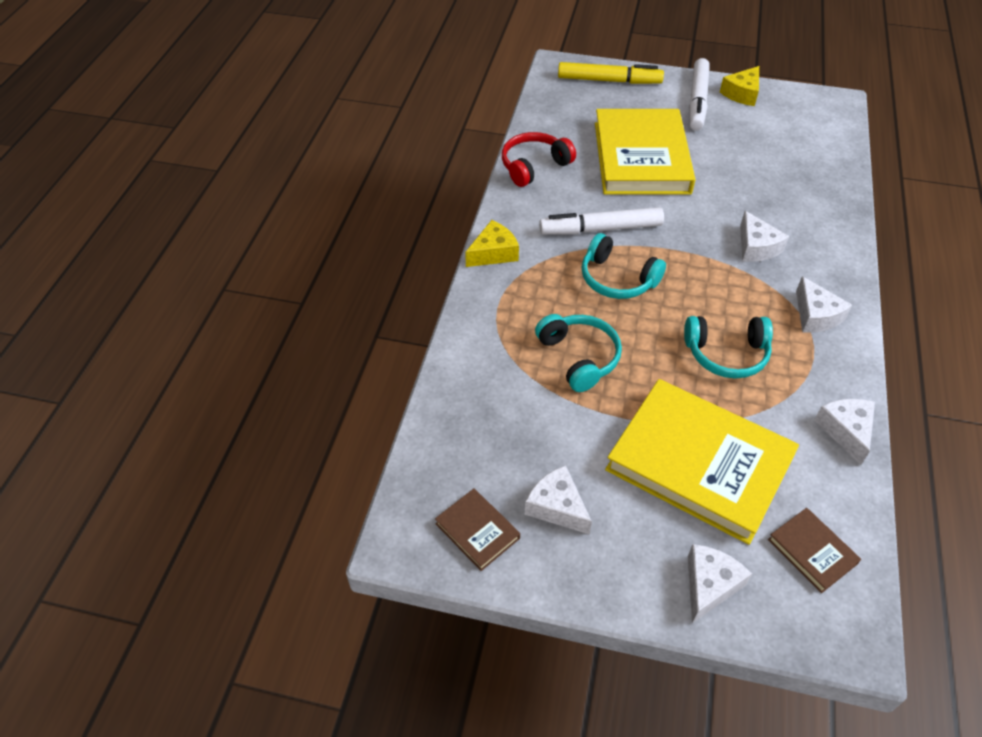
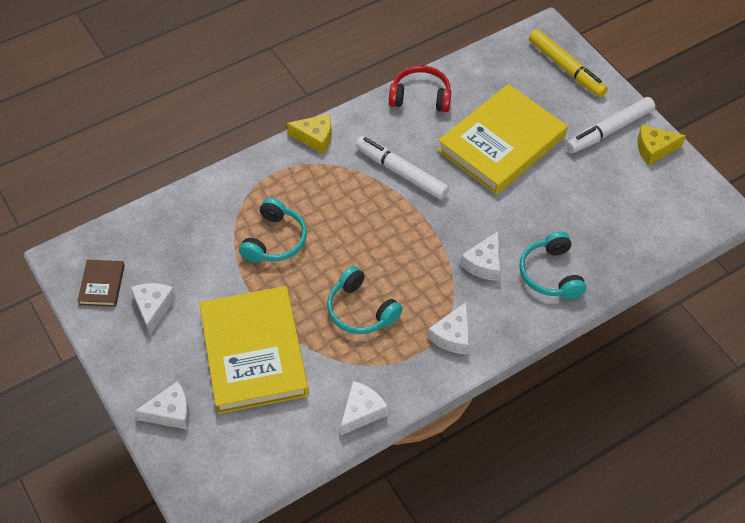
camera: 45 degrees right, 5 degrees up
(617, 279) = (364, 212): turquoise headphones -> turquoise headphones (551, 274)
(812, 551) = (244, 448): brown book -> none

